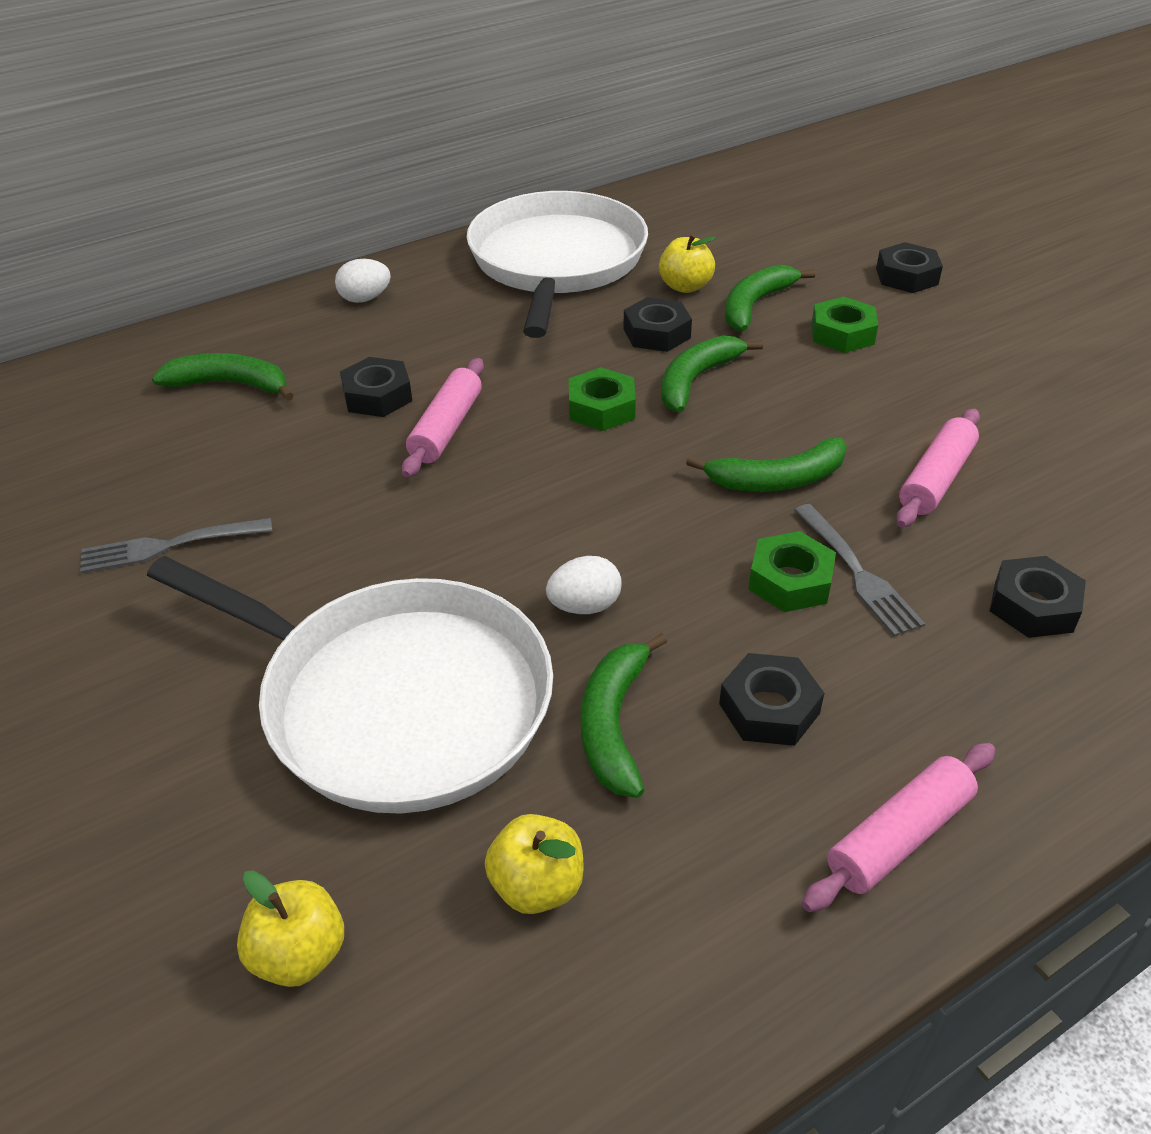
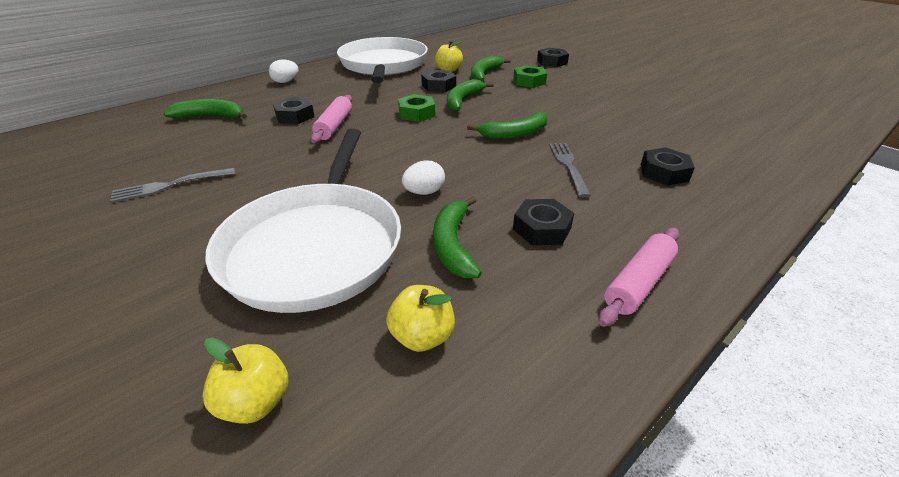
camera: 10 degrees left, 5 degrees down
(395, 700) = (316, 246): white pan -> white pan turned 75 degrees clockwise
(790, 581) = (535, 172): green nut -> none
(856, 572) = (568, 166): grey fork -> grey fork turned 150 degrees counterclockwise
(936, 479) = (594, 128): pink rolling pin -> none

